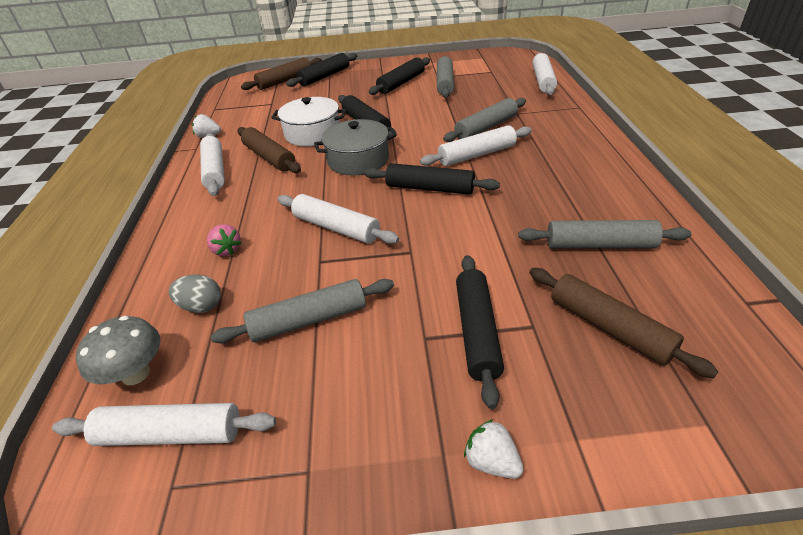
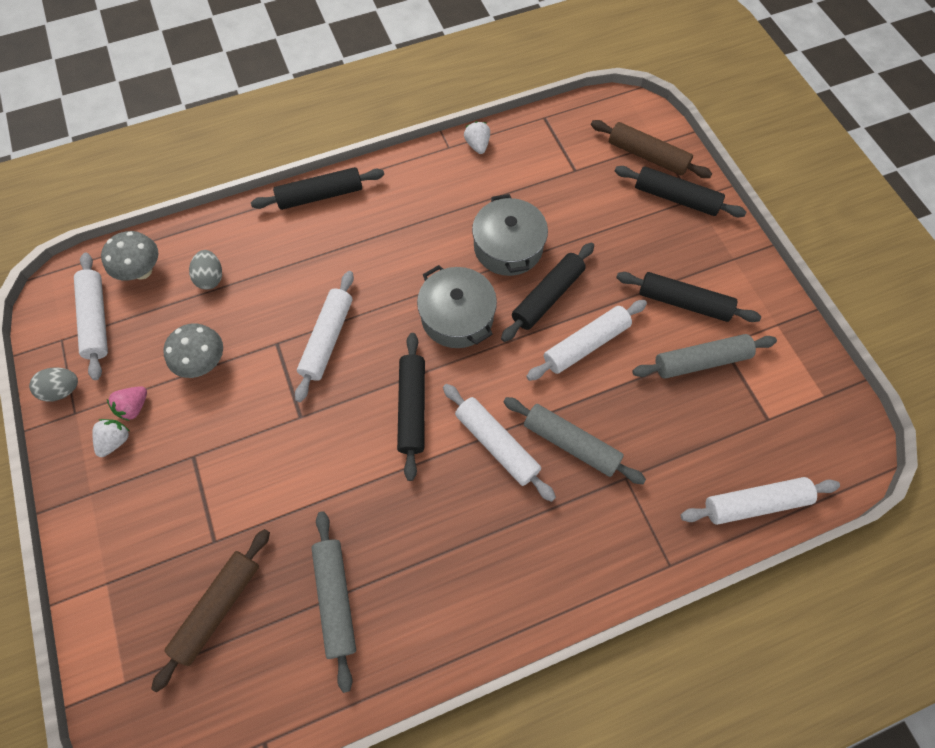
camera: 70 degrees right, 25 degrees up
(215, 171) = (407, 188): white rolling pin -> white rolling pin (586, 344)
(226, 250) = (281, 262): pink strawberry -> pink strawberry (134, 407)
(261, 486) = (63, 390): none -> grey egg
(269, 157) = (444, 226): brown rolling pin -> none
(309, 320) = (204, 362): grey rolling pin -> grey mushroom
(312, 133) = (508, 247): white pot -> grey pot
(477, 332) = (203, 496): black rolling pin -> black rolling pin (320, 195)
(491, 461) = (86, 526): white strawberry -> white strawberry (116, 440)

